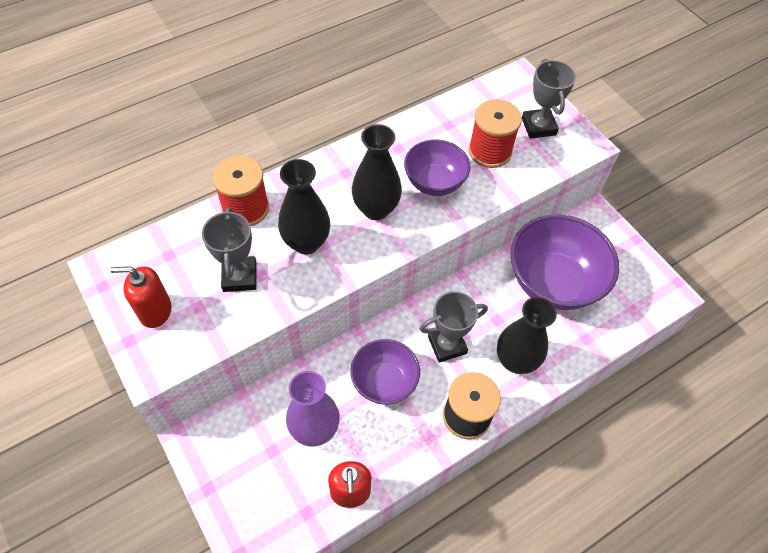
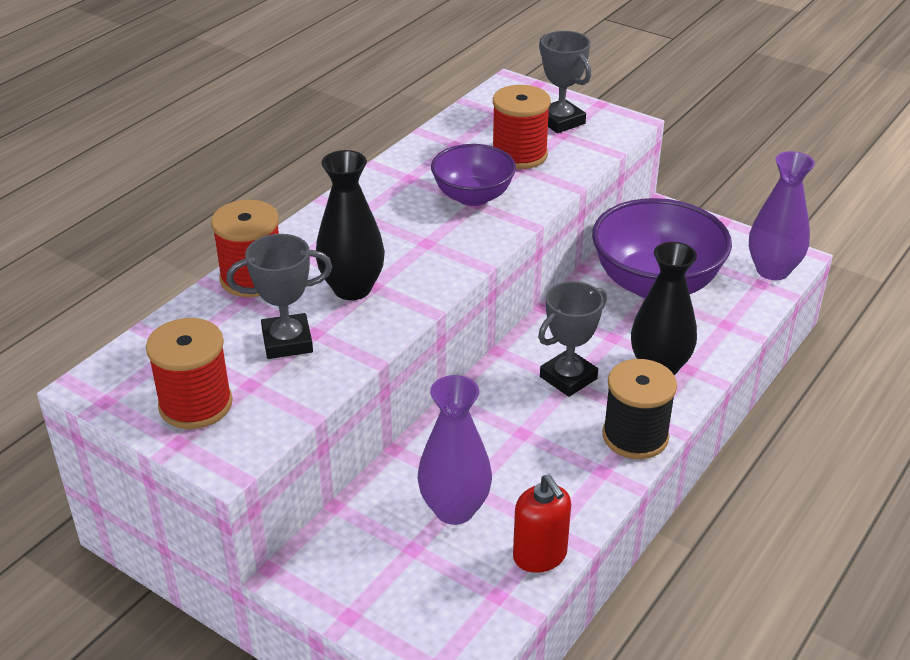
camera: 20 degrees left, 20 degrees down
(155, 311) = (195, 404): red soap dispenser -> red spool
(239, 276) = (287, 342): grey trophy -> grey trophy turned 75 degrees counterclockwise
(376, 209) = (418, 237): black vase -> none
(384, 382) = (514, 435): purple bowl -> none
(649, 300) = (772, 270): none -> purple vase

